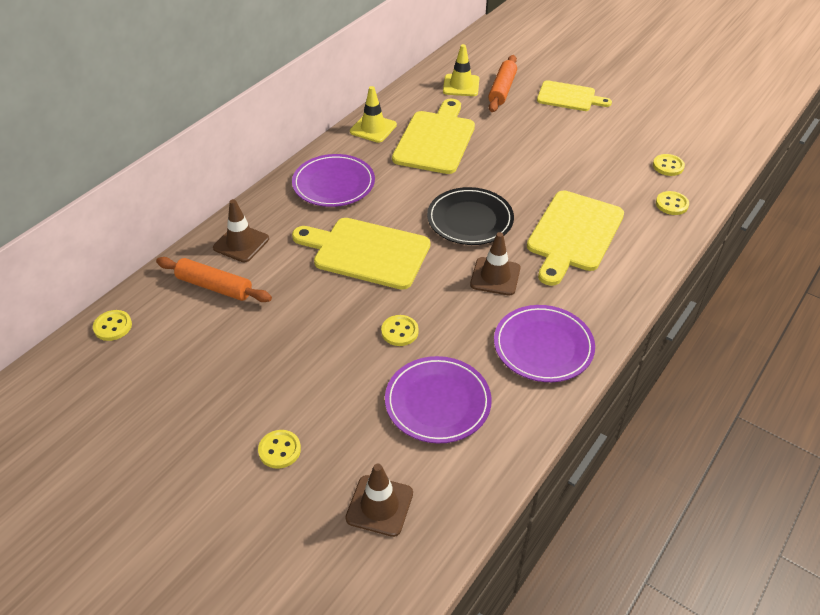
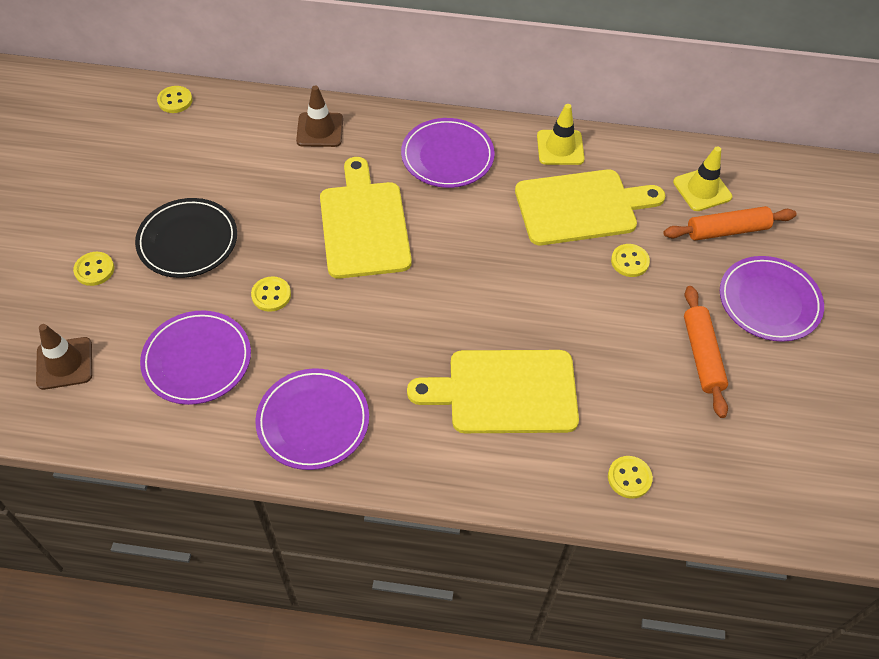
camera: 60 degrees right, 10 degrees up
(214, 286) = (255, 139): orange rolling pin -> orange rolling pin (702, 355)
(470, 220) = (467, 288): black plate -> black plate (188, 241)
(495, 276) = (392, 343): brown traffic cone -> none
(569, 97) = (769, 301): yellow cutting board -> purple plate
(668, 166) = (705, 453): yellow button -> yellow button (629, 261)

